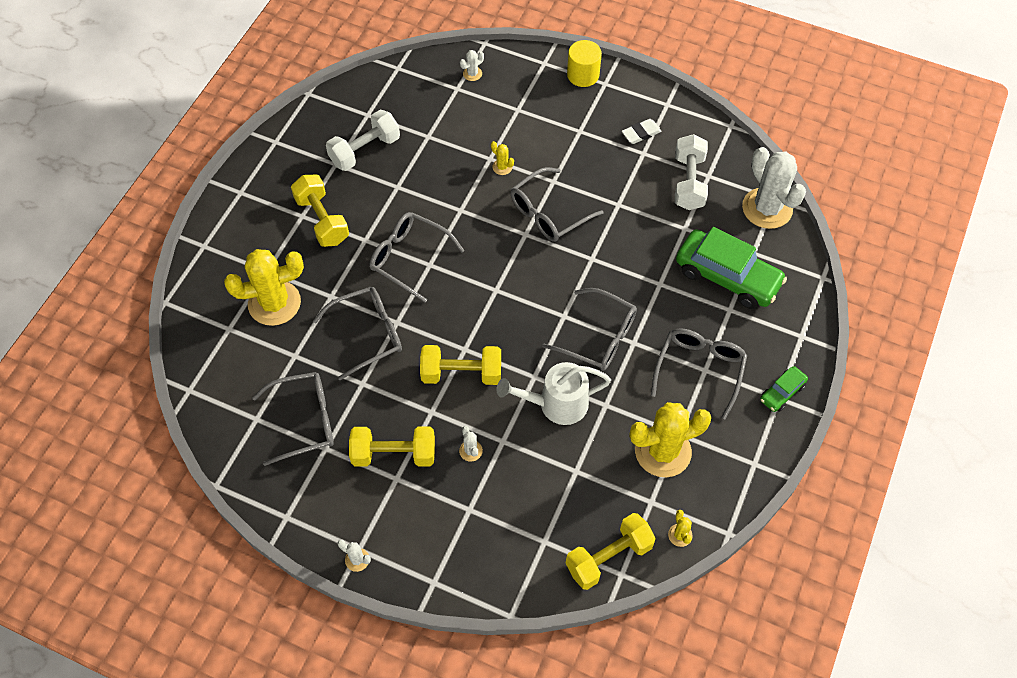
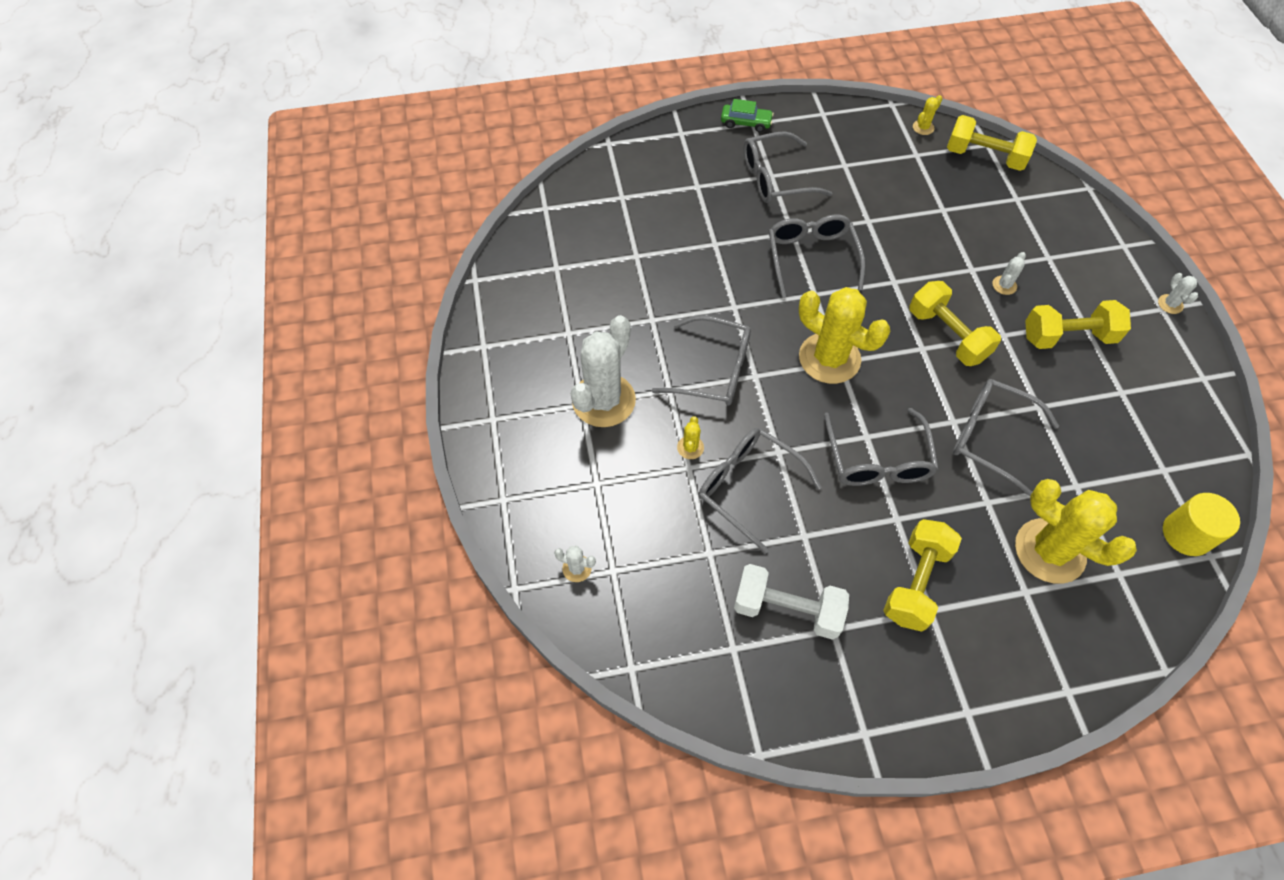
camera: 125 degrees left, 0 degrees up
(304, 421) = (1120, 427): grey glasses -> grey glasses (748, 487)
(394, 454) = (1068, 337): yellow dumbbell -> yellow dumbbell turned 60 degrees counterclockwise
(556, 404) = (903, 252): white watering can -> none
(583, 75) = (494, 447): yellow cylinder -> yellow cylinder (1186, 534)
(641, 133) = (543, 348): white eraser -> none
(663, 451) = (870, 167): yellow cactus -> yellow cactus (829, 358)
(688, 182) = (577, 278): white dumbbell -> none
(727, 276) = (664, 202): green car -> none
(767, 208) = (562, 208): white cactus -> white cactus (603, 400)

